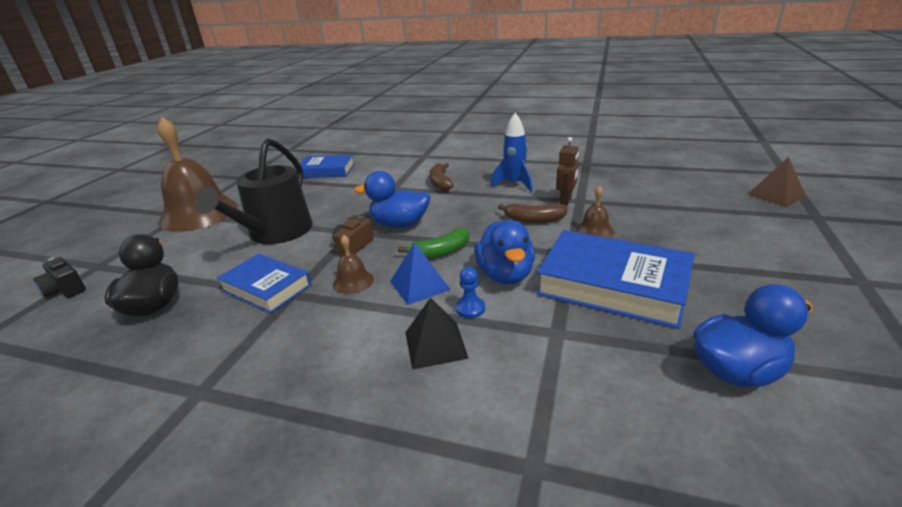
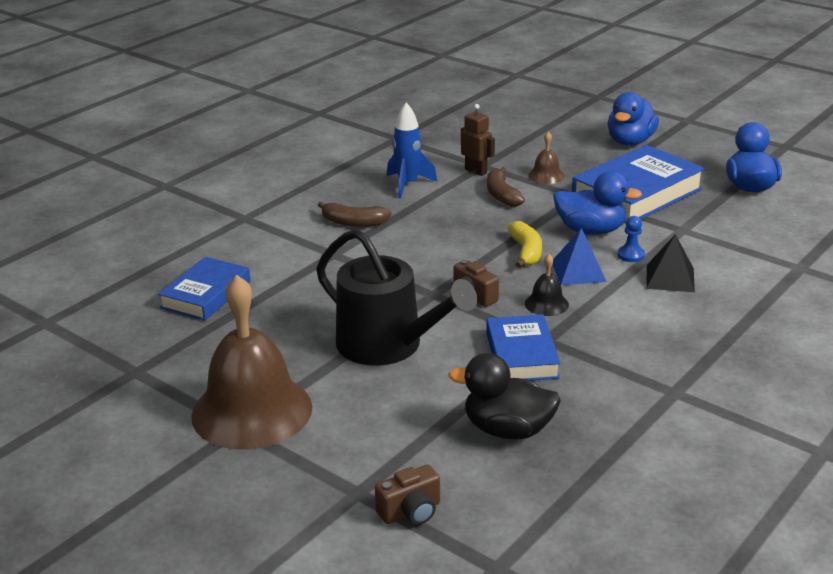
camera: 70 degrees left, 0 degrees up
(65, 289) = (411, 511): black camera -> brown camera
(266, 288) = (522, 355): blue book -> blue book turned 60 degrees counterclockwise
(353, 281) = (546, 304): brown bell -> black bell
(399, 224) = (443, 264): blue duck -> blue duck (630, 142)
(440, 252) = (526, 252): green banana -> yellow banana
(534, 220) = (501, 195): brown banana -> brown banana turned 135 degrees clockwise
(776, 195) = (552, 93): brown pyramid -> none

